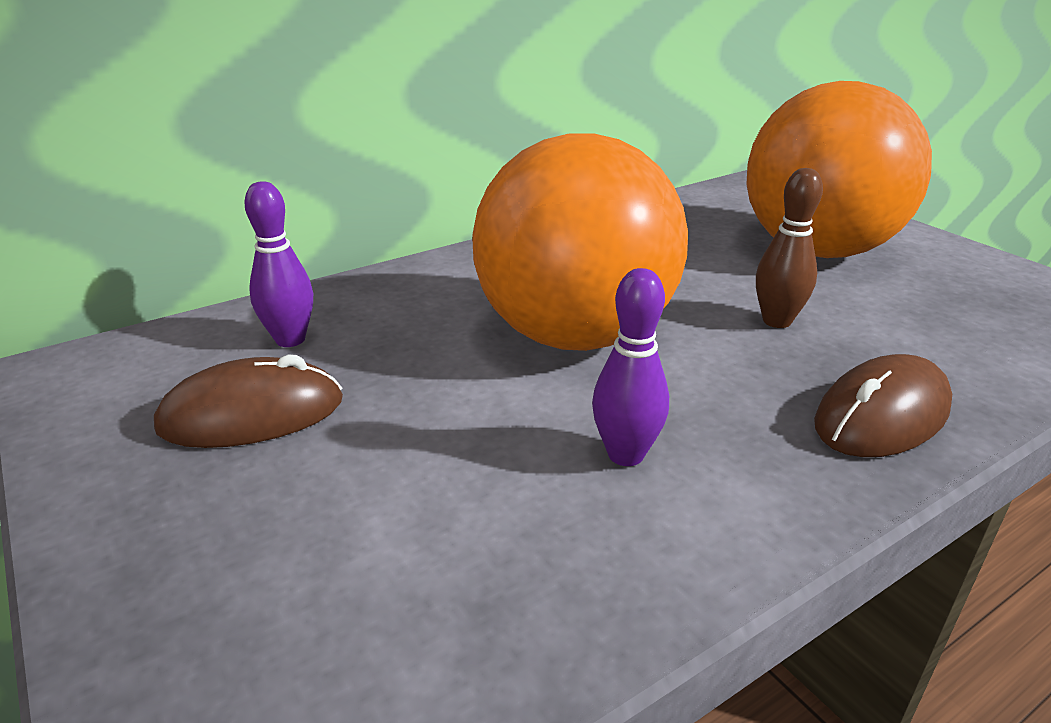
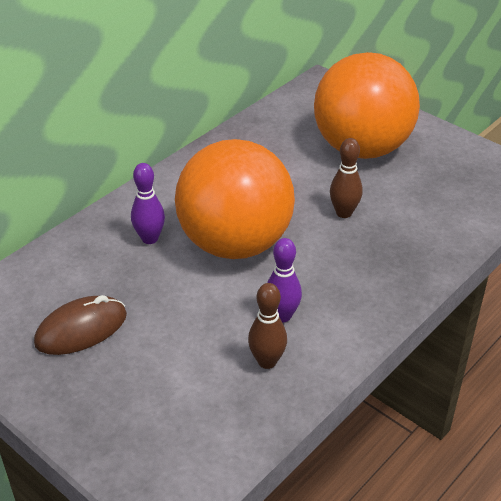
camera: 15 degrees left, 10 degrees up
(290, 339) = (72, 276): purple bowling pin -> purple bowling pin (150, 238)
(569, 532) = (267, 361): none -> brown bowling pin
(882, 415) = (401, 269): brown mouse -> none

